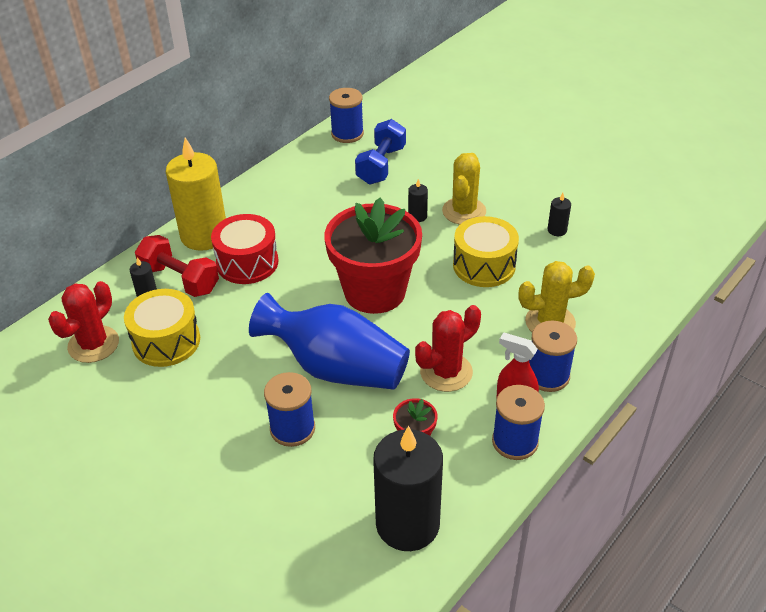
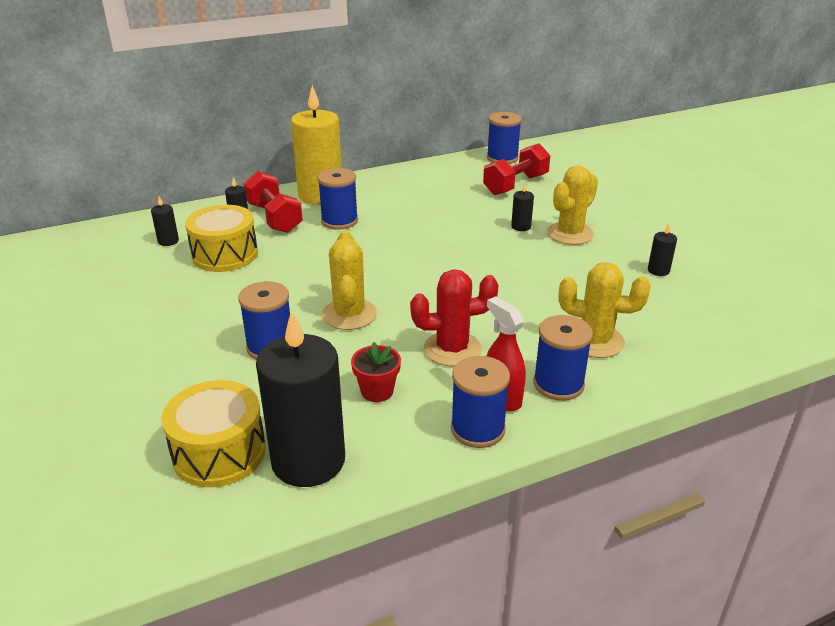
camera: 25 degrees right, 10 degrees down
(93, 344) = (168, 241): red cactus -> black candle
(247, 263) = (339, 221): red drum -> blue spool
(335, 368) = (349, 314): blue vase -> yellow cactus
(374, 292) = (434, 269): red flower pot -> none
(381, 165) = (515, 185): blue dumbbell -> red dumbbell
(484, 265) = (558, 278): yellow drum -> yellow drum (219, 452)

